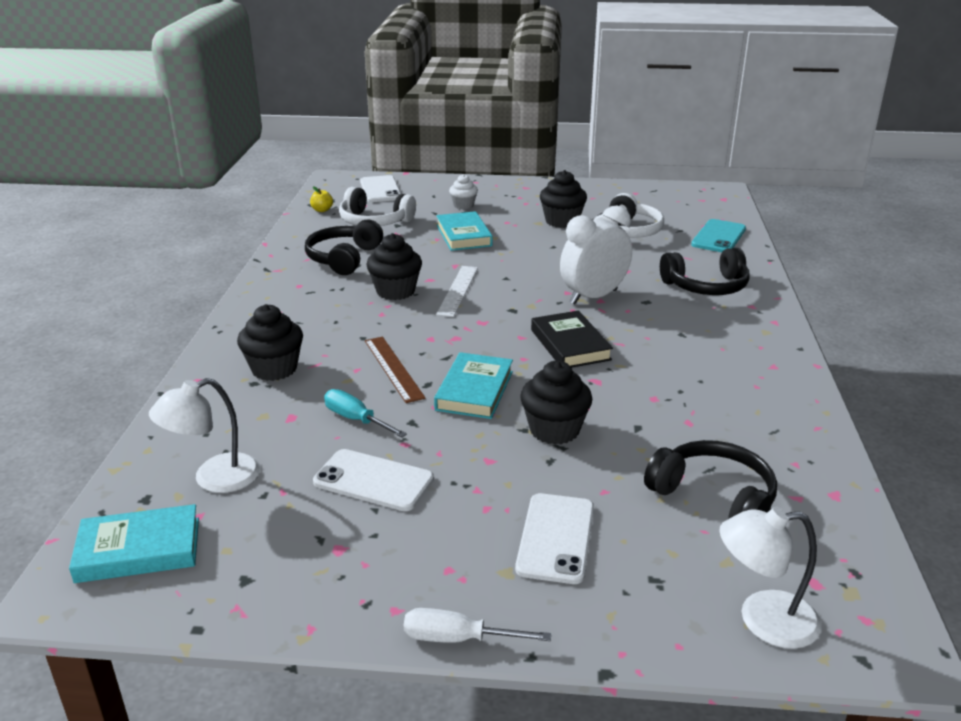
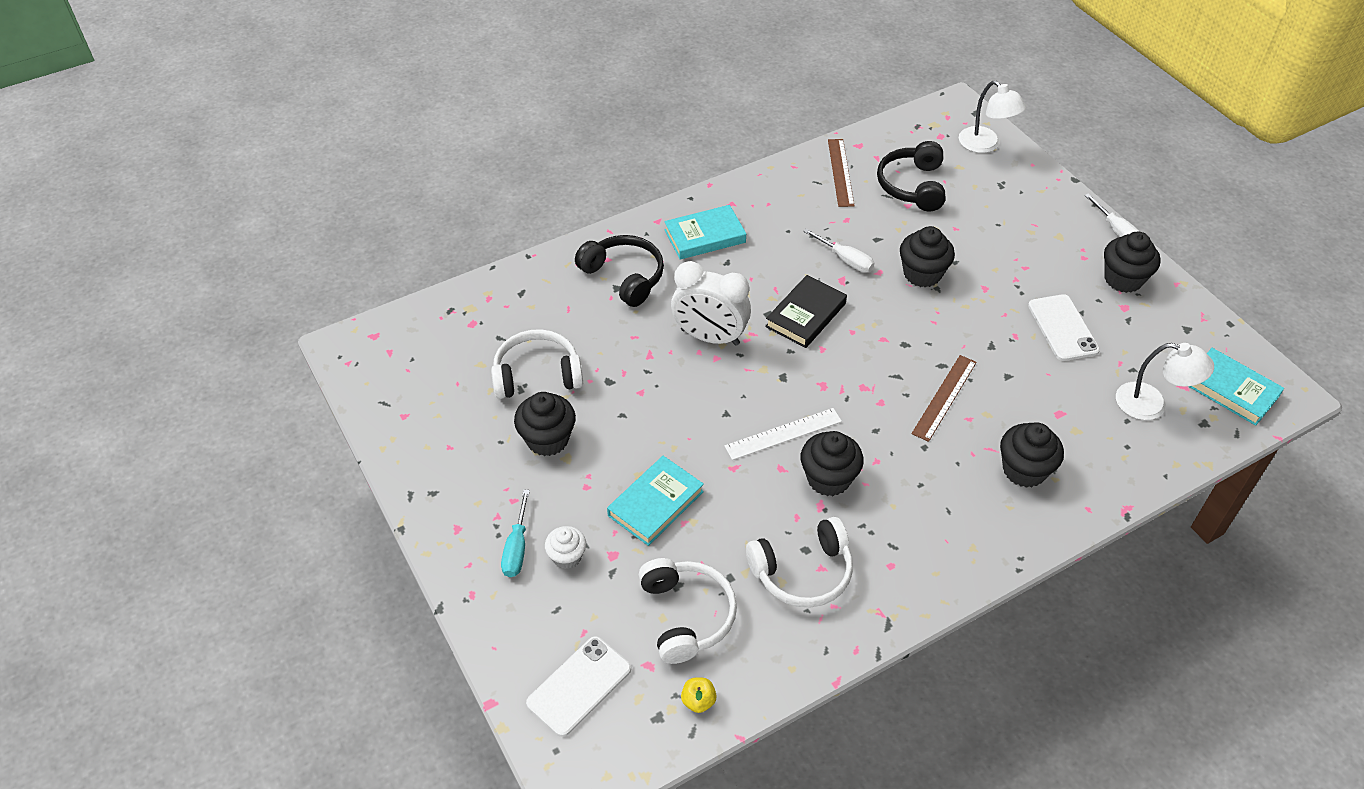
camera: 125 degrees left, 20 degrees up
(344, 258) = (802, 572): black headphones -> white headphones
(355, 419) = (1022, 377): turquoise screwdriver -> turquoise screwdriver (517, 548)
(377, 580) = (1123, 279): none -> black cupcake
(474, 390) = (922, 335): turquoise book -> turquoise book (705, 236)
(556, 538) = (1014, 230): white phone -> none
(623, 394) = (846, 260): none -> white screwdriver
(718, 237) = (496, 304): turquoise phone -> none
(782, 455) = (840, 172): none -> brown ruler

